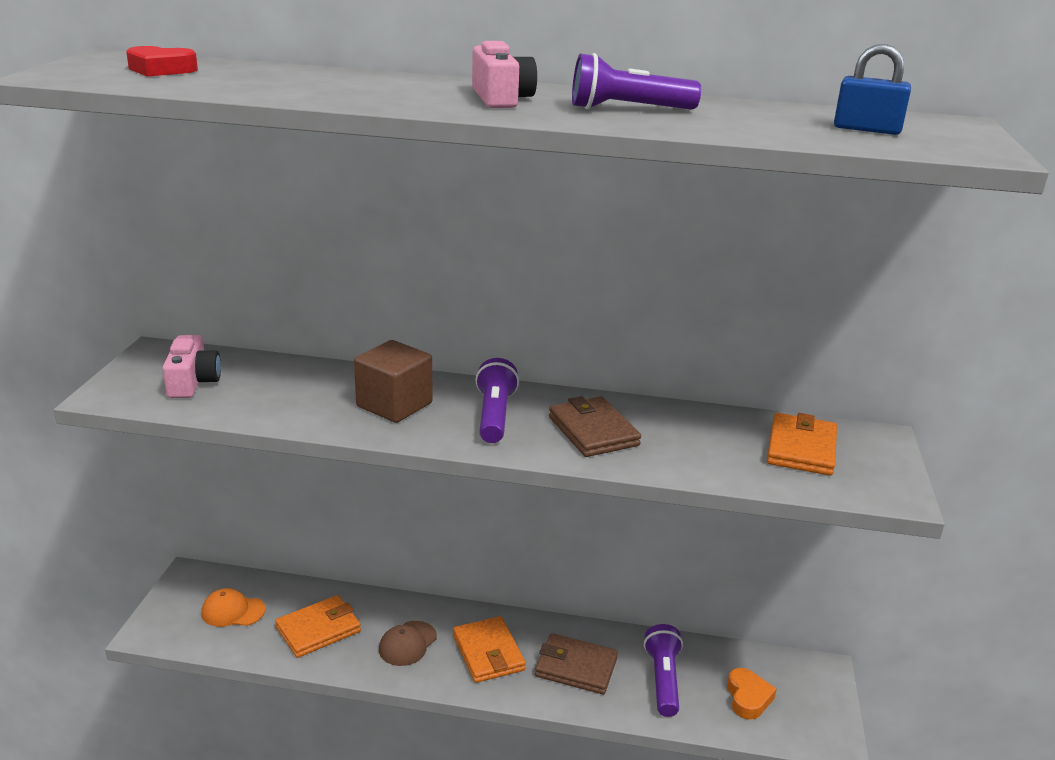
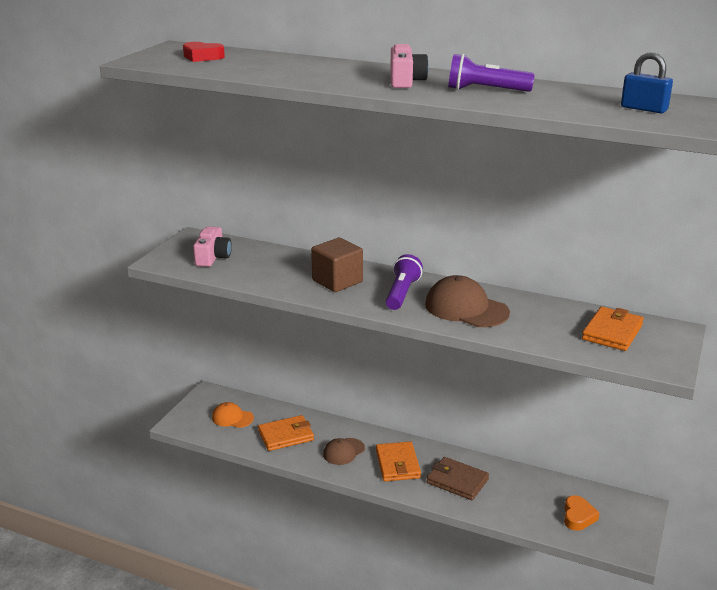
camera: 15 degrees right, 0 degrees up
(593, 431) = (466, 308): brown wallet -> brown cap
(663, 679) = (518, 497): purple flashlight -> none

